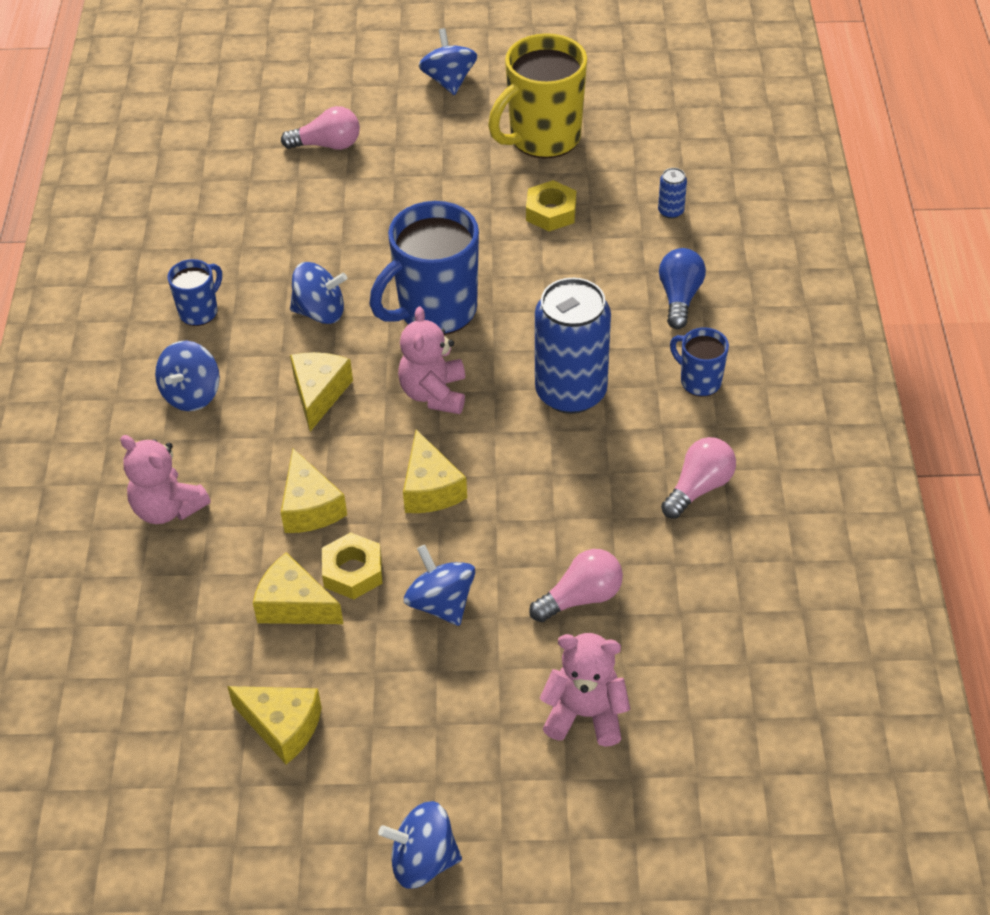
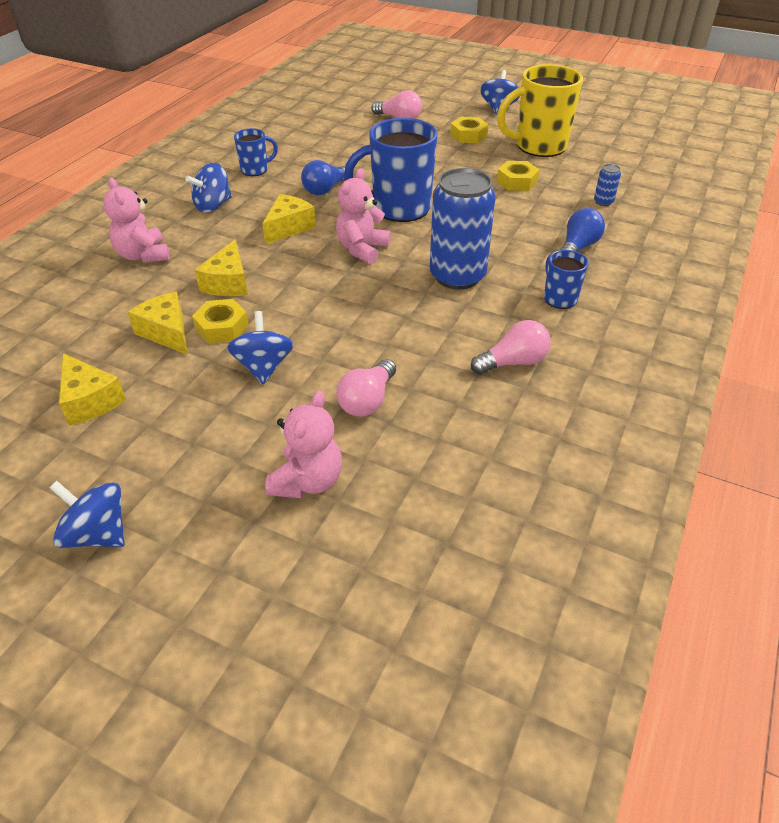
camera: 25 degrees right, 5 degrees down
(320, 312) = (326, 189): blue spinning top -> blue light bulb
(430, 488) = (315, 298): yellow cheese -> none
(441, 147) = (468, 135): none -> yellow nut
(581, 597) = (367, 400): pink light bulb -> pink light bulb turned 120 degrees clockwise
(585, 714) = (307, 481): pink teddy bear -> pink teddy bear turned 75 degrees clockwise

